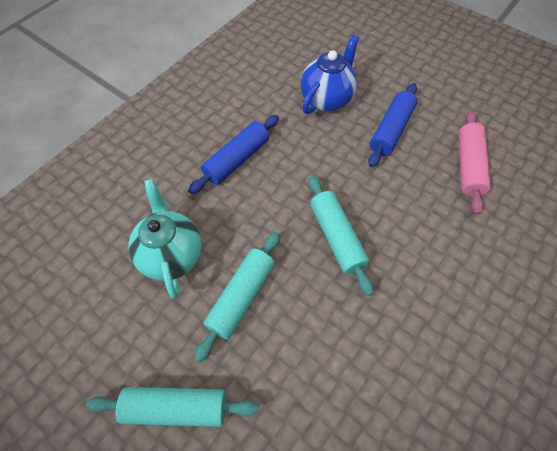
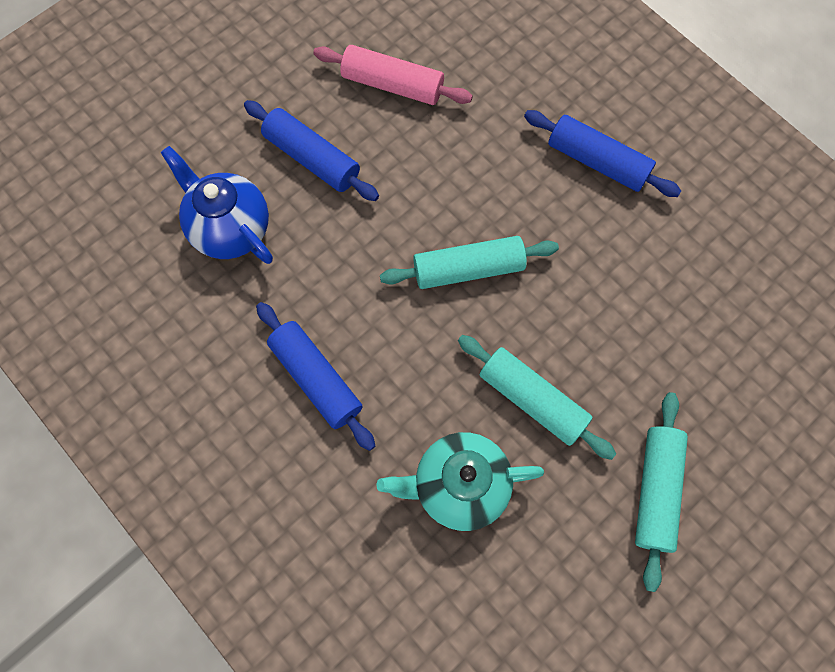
camera: 80 degrees left, 10 degrees up
(465, 325) = (597, 161): none -> blue rolling pin

